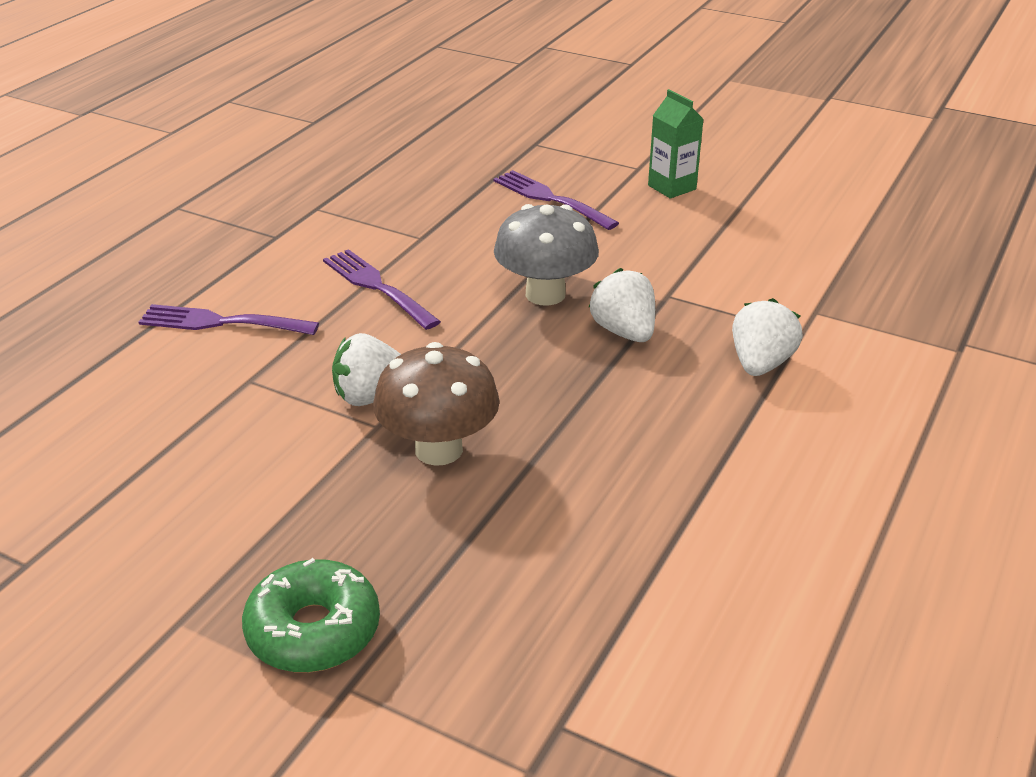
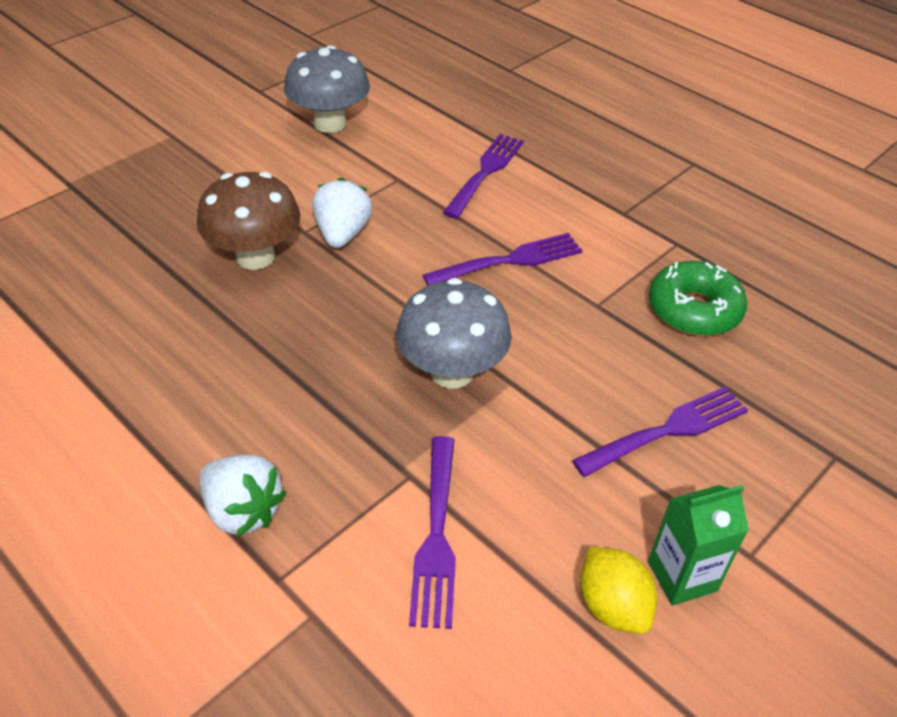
camera: 105 degrees right, 10 degrees up
(123, 464) = (330, 123): none -> grey mushroom
(313, 630) = (125, 179): green donut -> green donut (694, 310)
(624, 332) = (357, 414): white strawberry -> none
(712, 207) = (612, 606): none -> yellow lemon
(712, 275) = (436, 536): none -> purple fork

